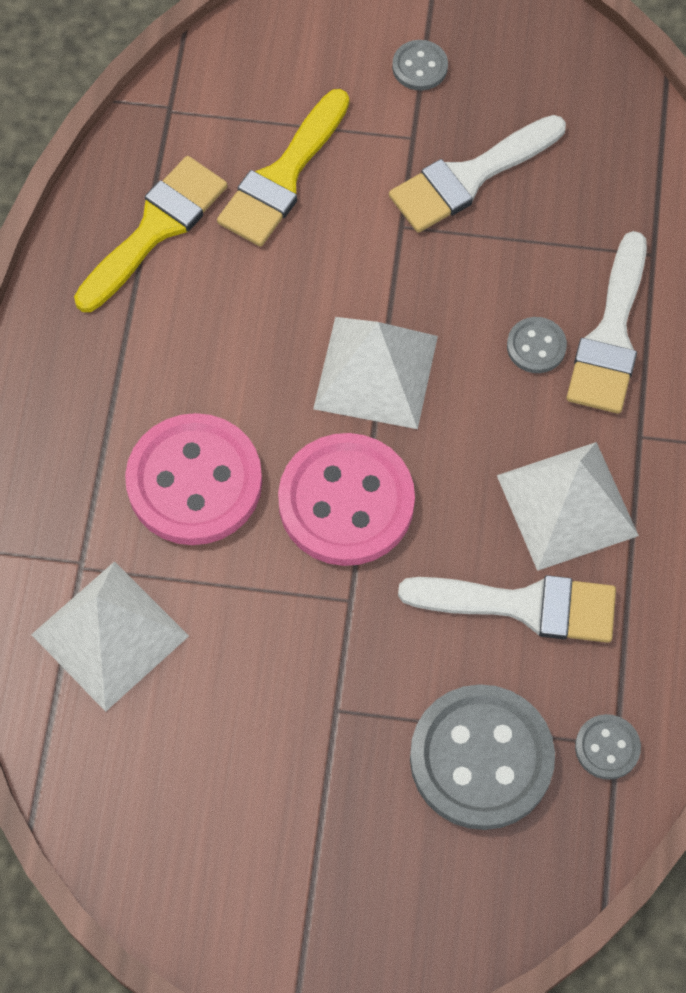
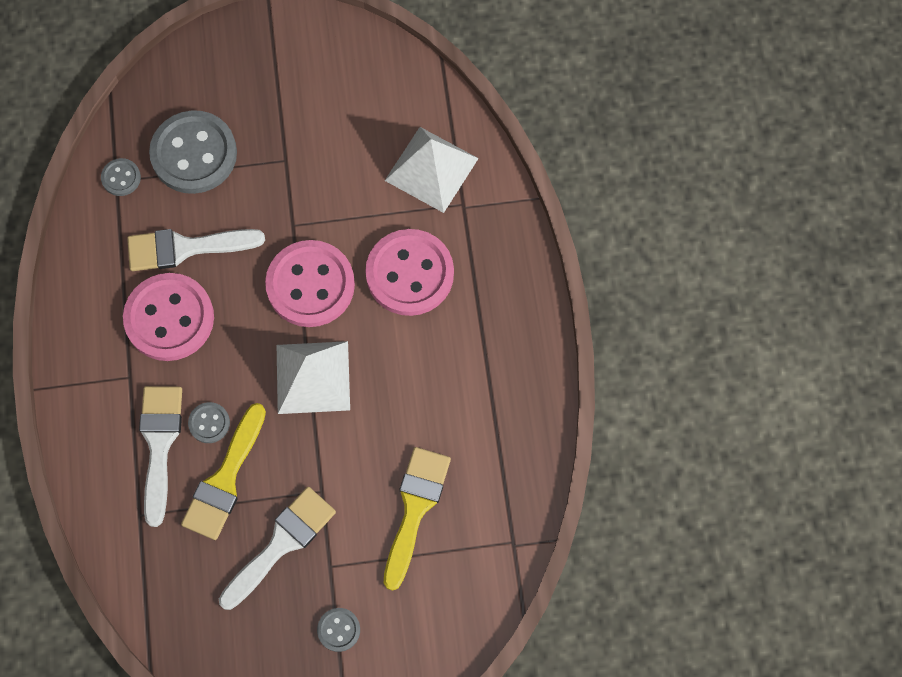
camera: 165 degrees right, 5 degrees up
(155, 229) = (491, 444): yellow brush -> yellow brush (225, 479)
(567, 505) = (169, 318): white pyramid -> pink button

